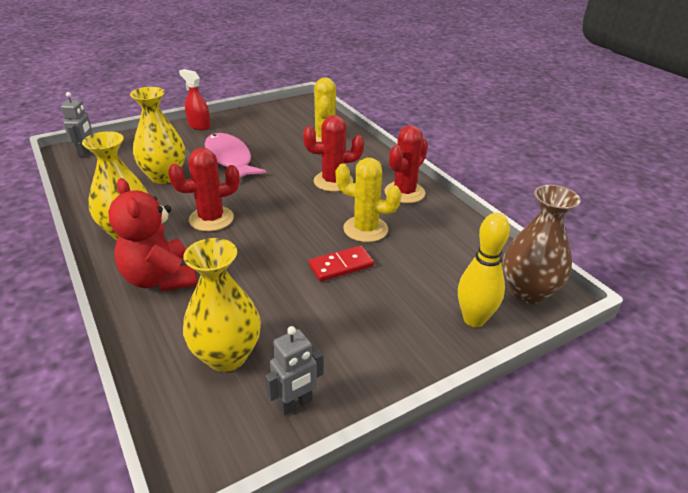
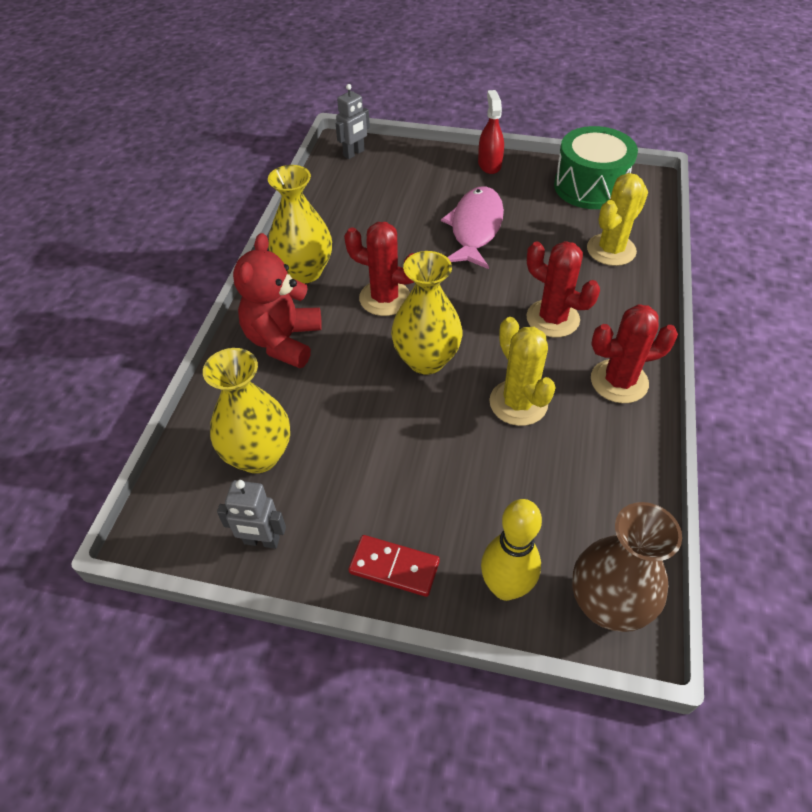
camera: 45 degrees right, 15 degrees up
(164, 176) = (393, 220): yellow vase -> yellow vase (426, 360)
(276, 115) = (590, 186): none -> green drum
(341, 266) = (445, 431): red domino -> red domino (394, 567)

